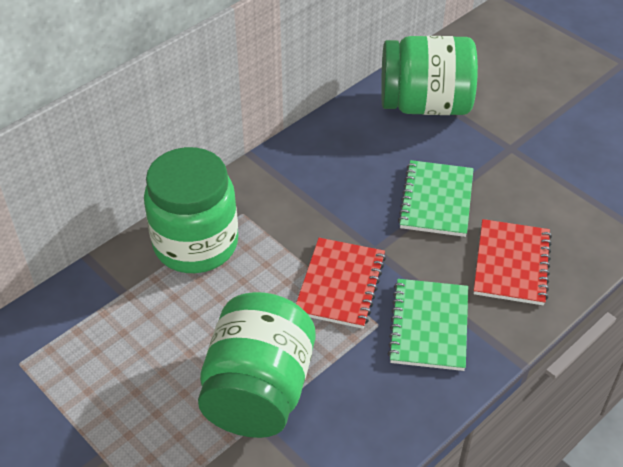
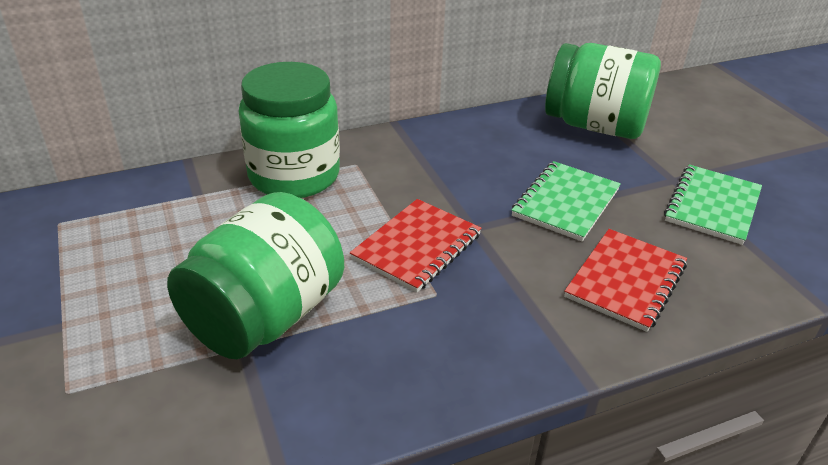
camera: 20 degrees right, 10 degrees down
(429, 326) = (494, 312): green notebook -> green notebook (712, 206)

